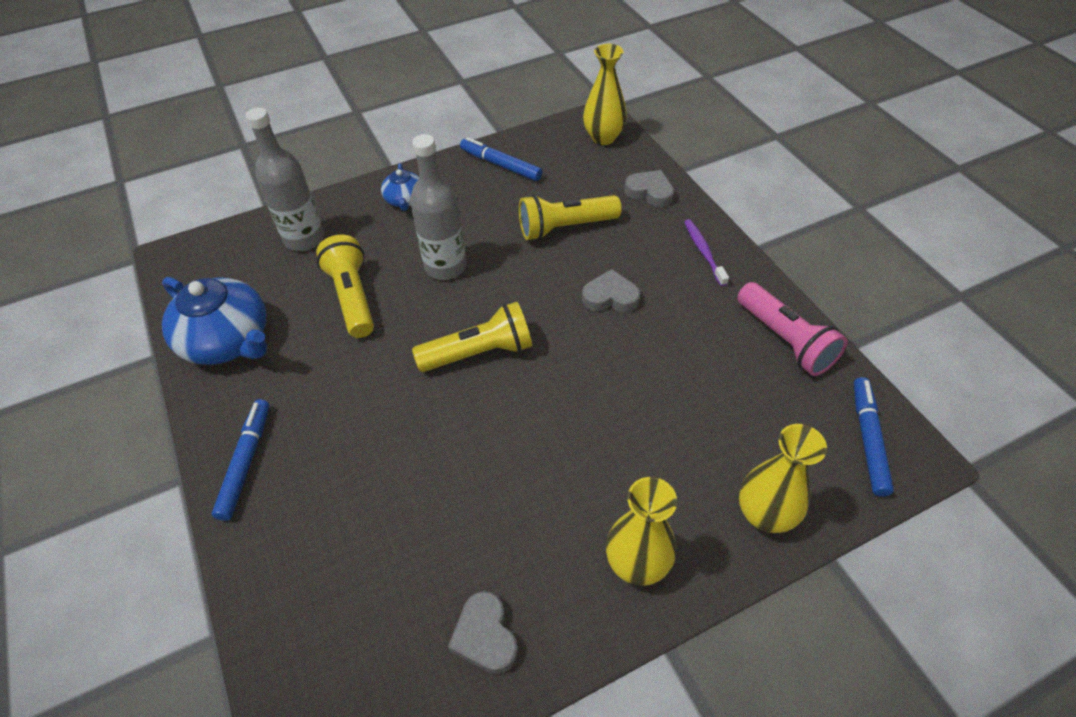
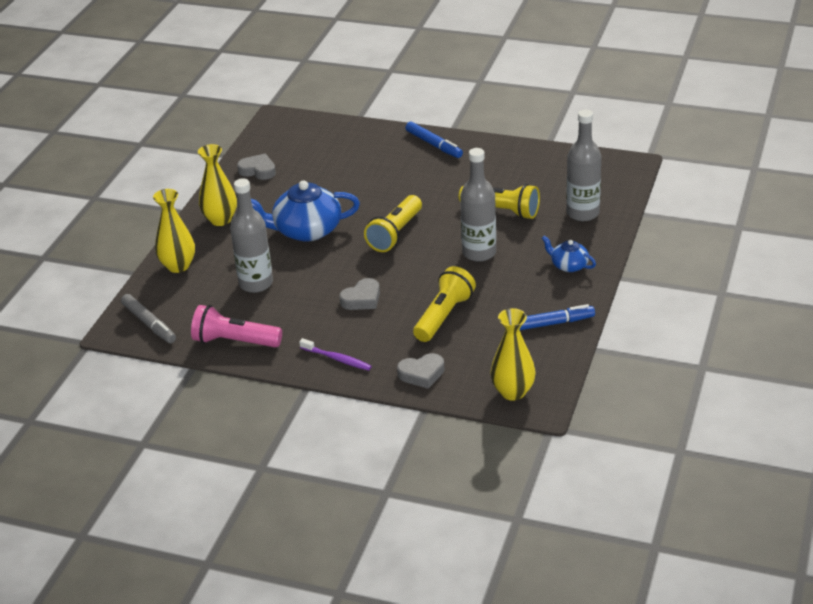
camera: 135 degrees right, 15 degrees down
(228, 340) = (527, 162): blue teapot -> blue teapot (306, 230)
(694, 402) = (256, 283): none -> grey bottle
(868, 439) = (149, 324): blue marker -> grey marker

